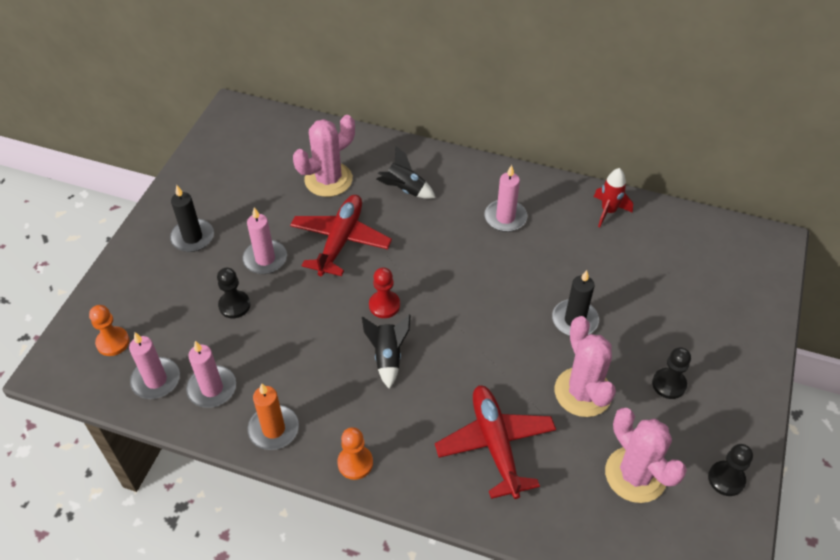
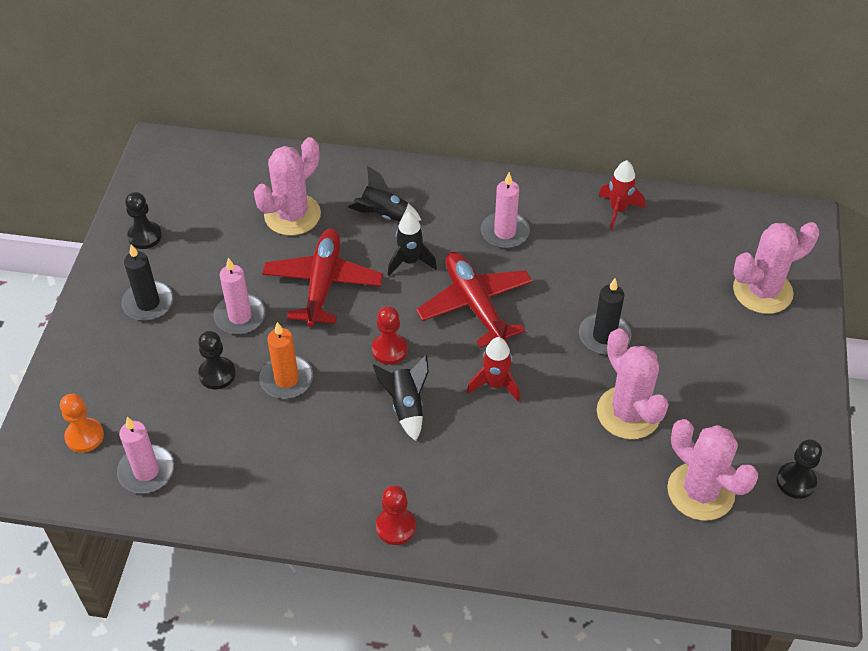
camera: 10 degrees left, 0 degrees up
(212, 388) = (214, 471): pink candle -> none
(273, 429) = (295, 504): orange candle -> orange candle (286, 379)
(355, 463) = (395, 527): orange pawn -> red pawn
(418, 232) = (410, 261): none -> black rocket
(469, 349) = (495, 384): none -> red rocket
(495, 444) = (544, 483): red plane -> red plane (475, 304)
(669, 384) = (718, 391): black pawn -> black pawn (145, 236)
(725, 300) = (762, 291): none -> pink cactus

